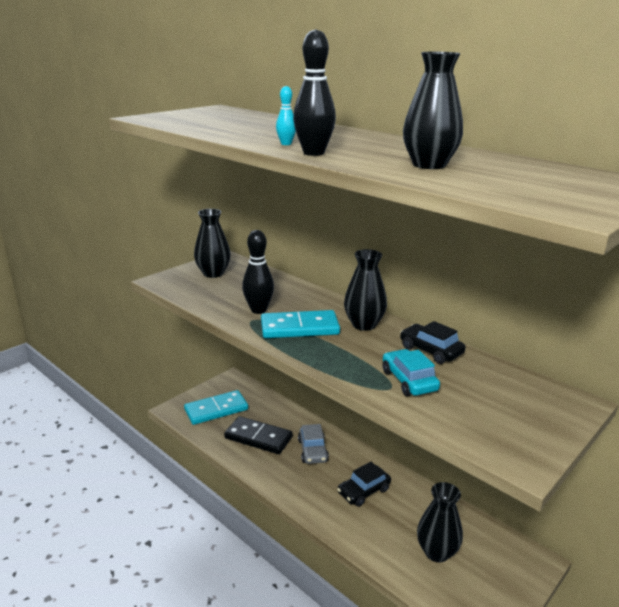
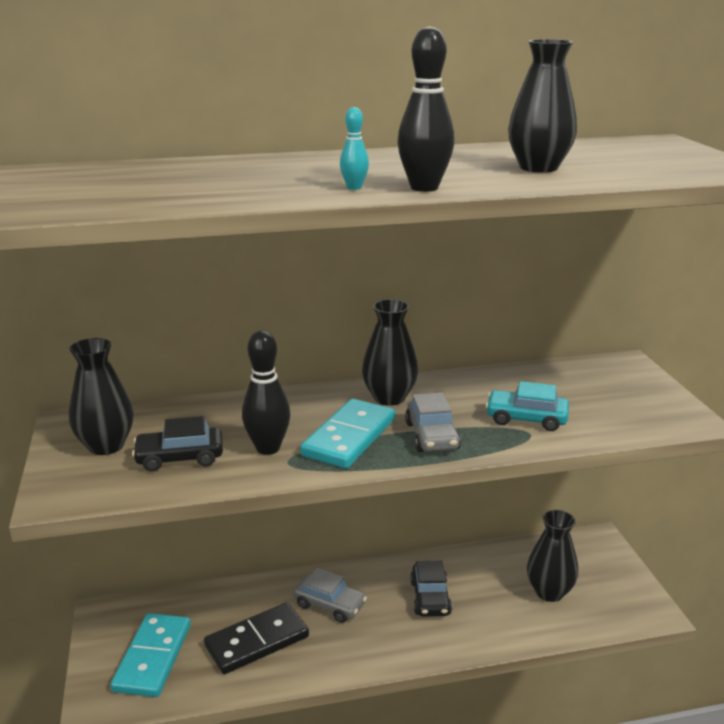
camera: 55 degrees left, 0 degrees up
(336, 353) = (432, 436): none -> grey car
(430, 350) = (482, 385): black car -> black car (180, 457)

